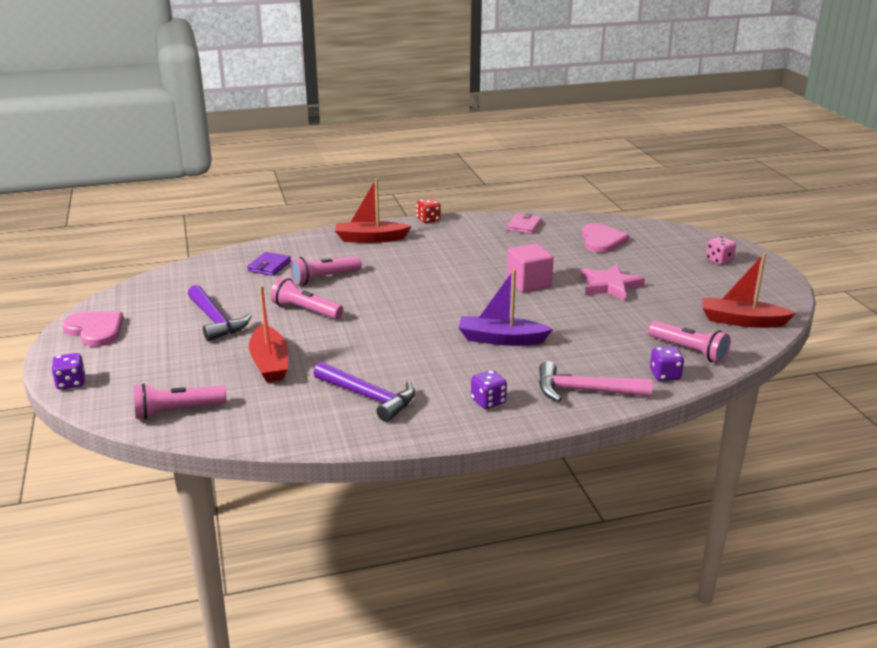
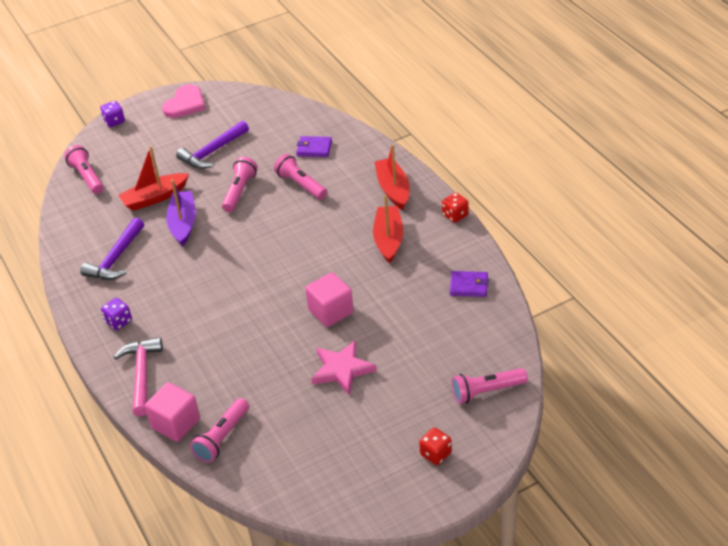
camera: 80 degrees right, 15 degrees up
(501, 339) = (217, 312): purple boat -> purple boat (183, 223)
(524, 226) = (469, 286): pink wallet -> purple wallet
(602, 241) = (453, 351): pink heart -> none
(652, 235) = (486, 391): none -> pink flashlight
(665, 375) = (175, 423): purple dice -> pink cube
(719, 261) = (435, 454): pink dice -> red dice
(742, 321) = (291, 476): red boat -> red boat (388, 239)

